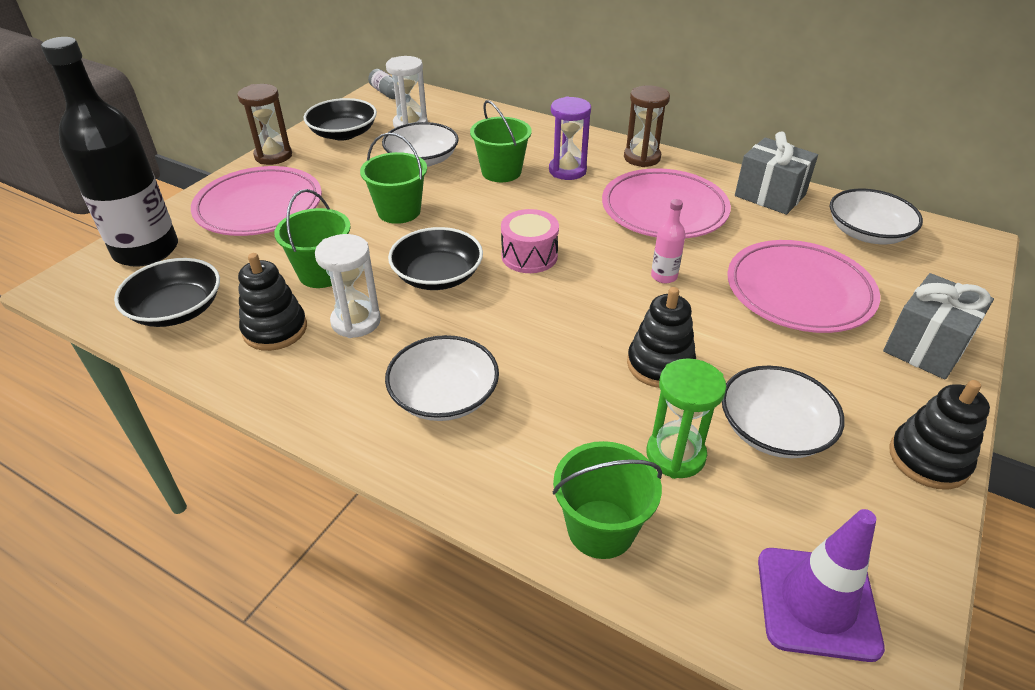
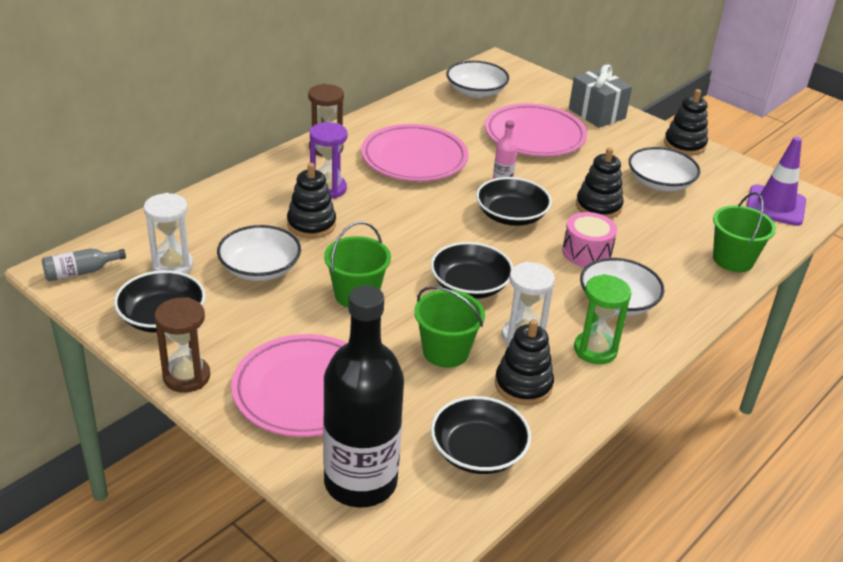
camera: 80 degrees left, 5 degrees down
(501, 172) = (311, 224): green bucket -> black stacking toy
(529, 256) = (456, 234): pink drum -> pink drum (586, 252)
(590, 290) = (511, 215): none -> black bowl
(675, 455) = (678, 221): green hourglass -> green hourglass (595, 350)
(770, 195) = (413, 110): grey gift -> none

